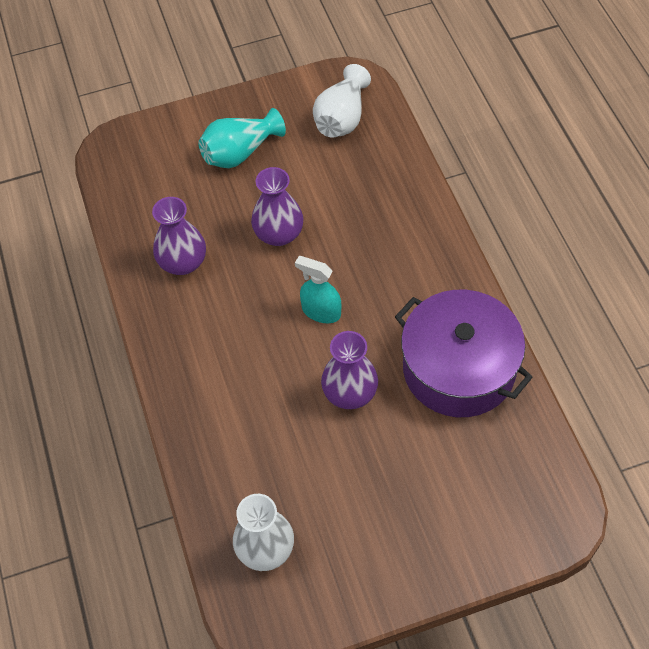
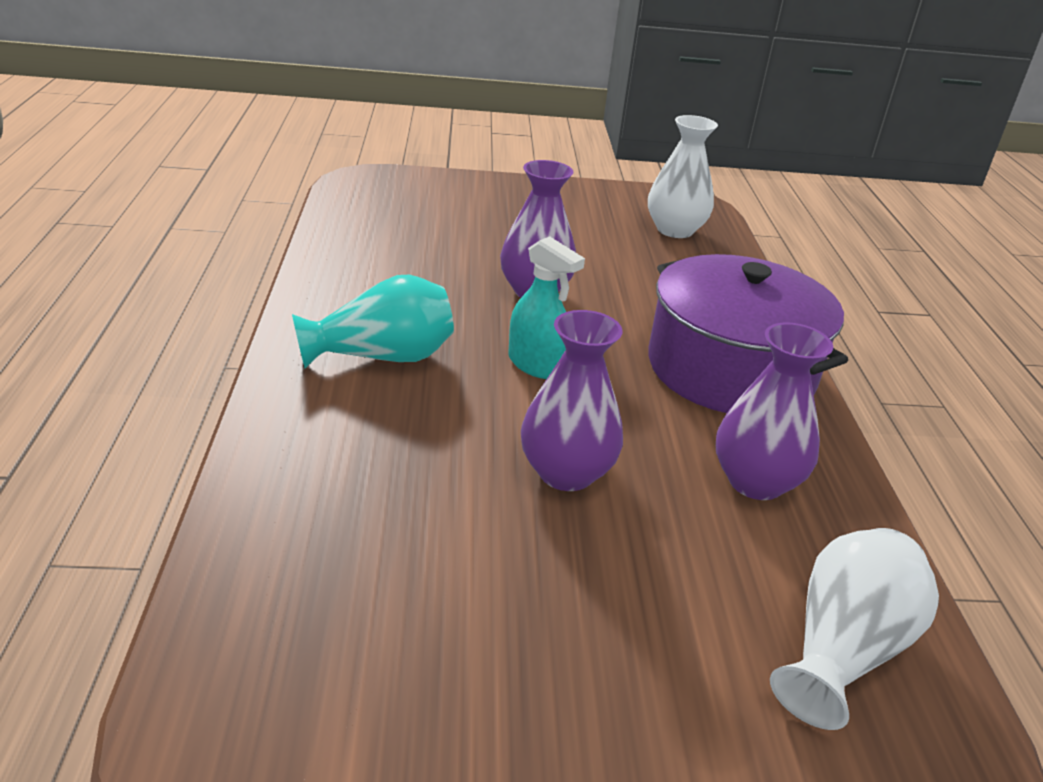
camera: 170 degrees left, 25 degrees down
(240, 152) = (602, 651): turquoise vase -> turquoise vase (382, 357)
(342, 118) = (315, 656): white vase -> white vase (842, 650)
(459, 368) = (383, 275): purple pot -> purple pot (730, 369)

